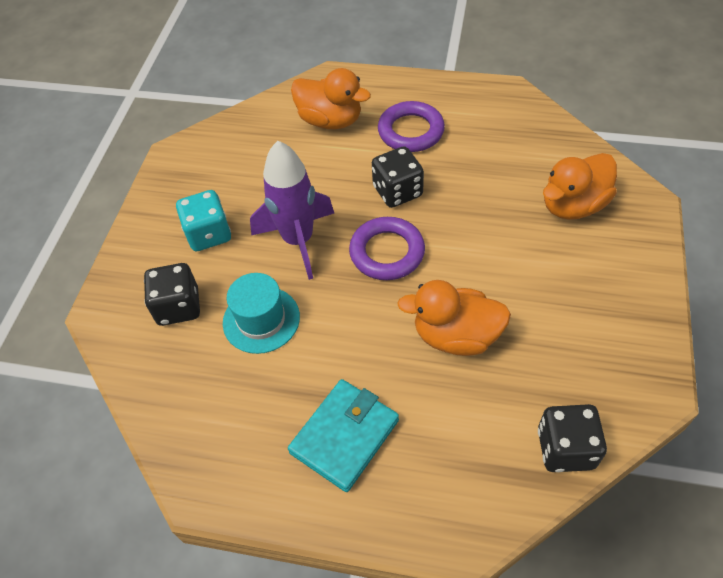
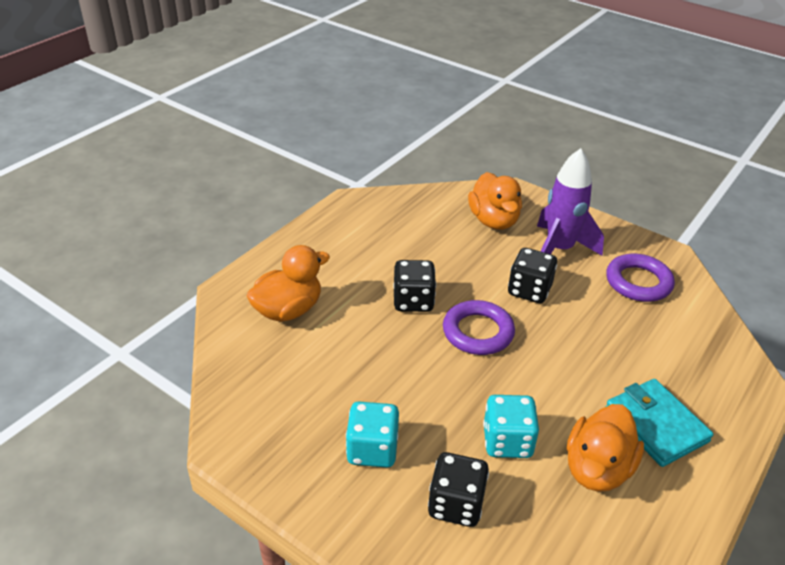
camera: 70 degrees left, 15 degrees down
(261, 319) = (507, 441): turquoise hat -> turquoise dice
(298, 240) = (427, 384): purple rocket -> purple rocket (559, 250)
(411, 131) = (348, 267): purple ring -> purple ring (638, 282)
(456, 336) = (585, 325): orange duck -> orange duck (597, 469)
(565, 448) = (703, 311): black dice -> black dice (529, 290)

